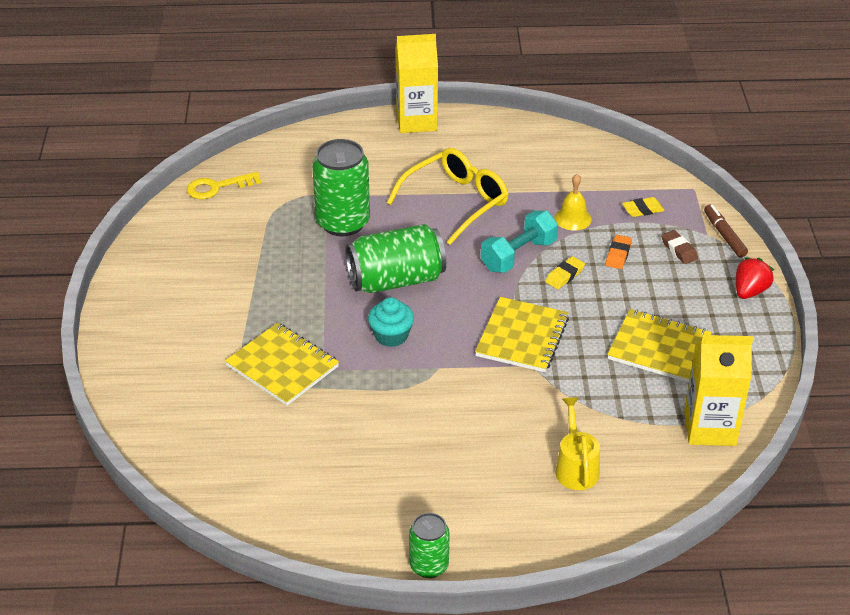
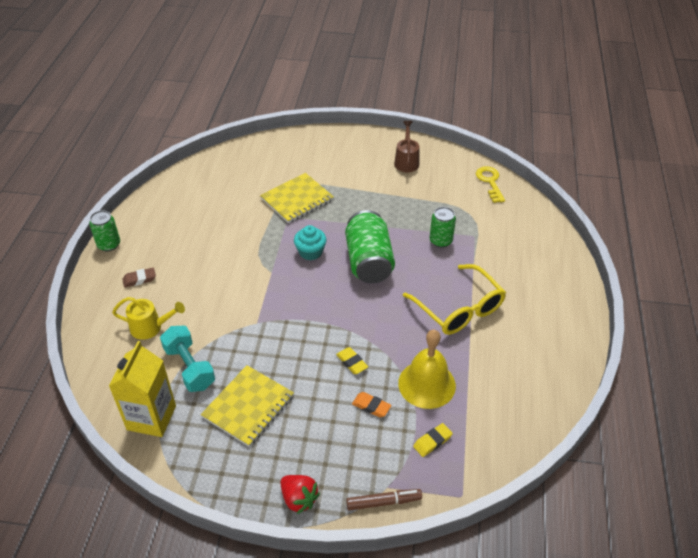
camera: 100 degrees right, 5 degrees up
(177, 265) = (406, 161): none -> brown watering can
(343, 222) = (440, 241): green can -> green can, size x0.57
(416, 121) = (577, 300): yellow carton -> none
(518, 255) = (383, 337): turquoise dumbbell -> turquoise dumbbell (189, 367)
(522, 337) = (288, 322): yellow notebook -> none
(573, 218) = (426, 384): yellow bell -> yellow bell, size x1.72
(642, 210) = (432, 441): yellow eraser -> yellow eraser turned 60 degrees clockwise
(679, 250) = (369, 456): brown eraser -> brown eraser (139, 279)

